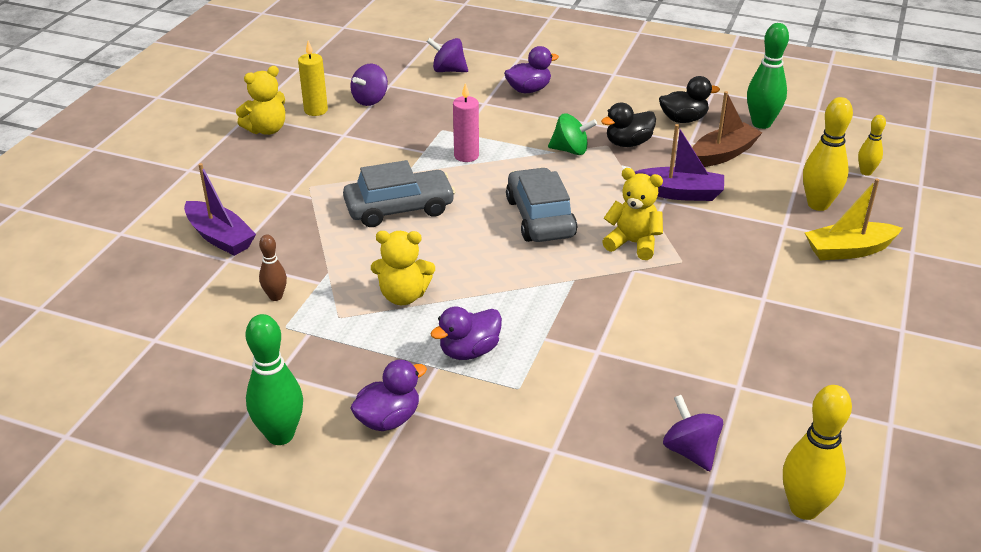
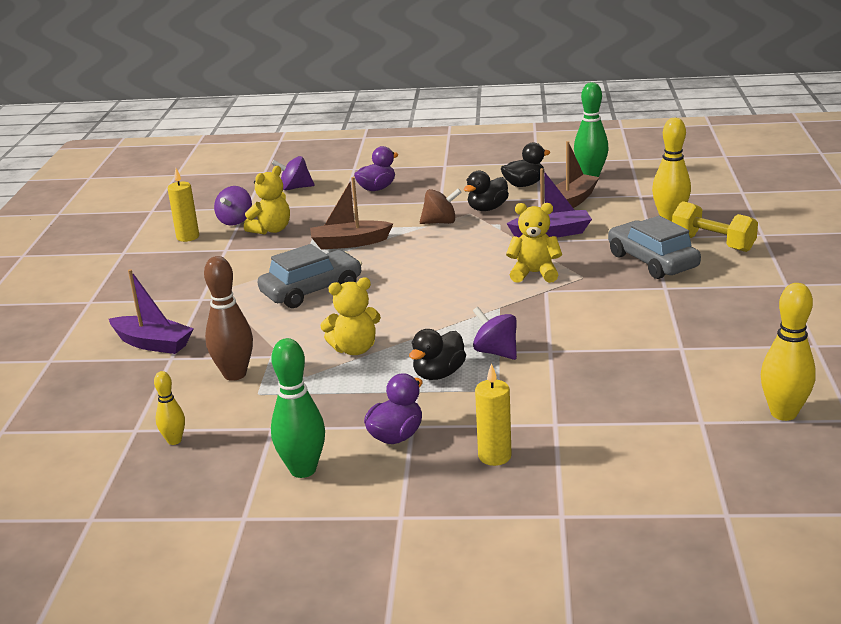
camera: 15 degrees left, 10 degrees down
(266, 129) = (149, 259): yellow teddy bear -> yellow teddy bear (271, 230)
(275, 296) = (235, 374): brown bowling pin -> brown bowling pin, size x1.77
(466, 156) = (350, 243): pink candle -> brown boat
(469, 351) = (439, 374): purple duck -> black duck
(471, 474) = (494, 456): none -> yellow candle
(540, 217) = (443, 272): grey car -> grey car (652, 261)
(570, 150) = (440, 222): green spinning top -> brown spinning top
(690, 451) = (669, 398): purple spinning top -> purple spinning top (496, 352)
(848, 250) = (713, 243): yellow boat -> yellow dumbbell
(866, 172) = (694, 191): yellow bowling pin -> yellow bowling pin (174, 440)

